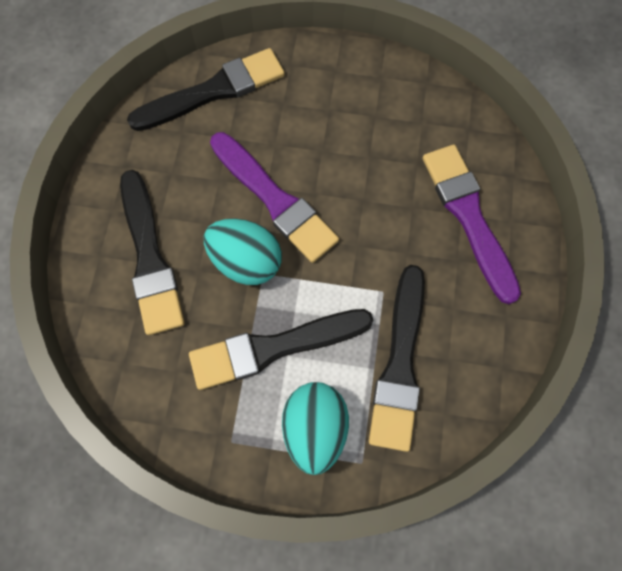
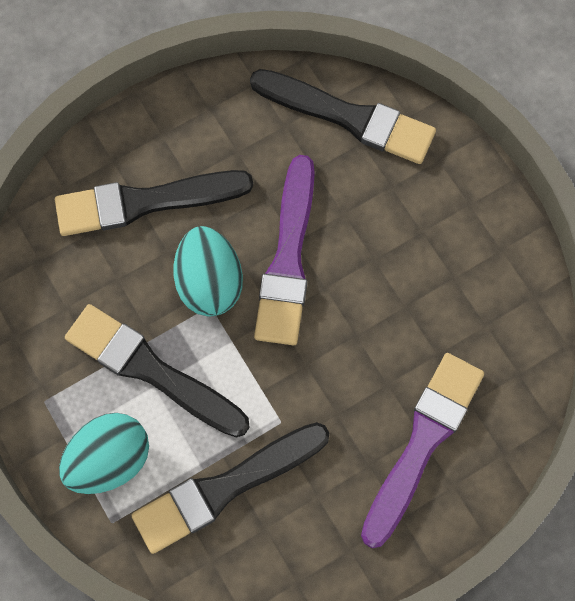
camera: 50 degrees right, 0 degrees up
(150, 258) = (145, 202): black brush -> black brush turned 45 degrees clockwise

